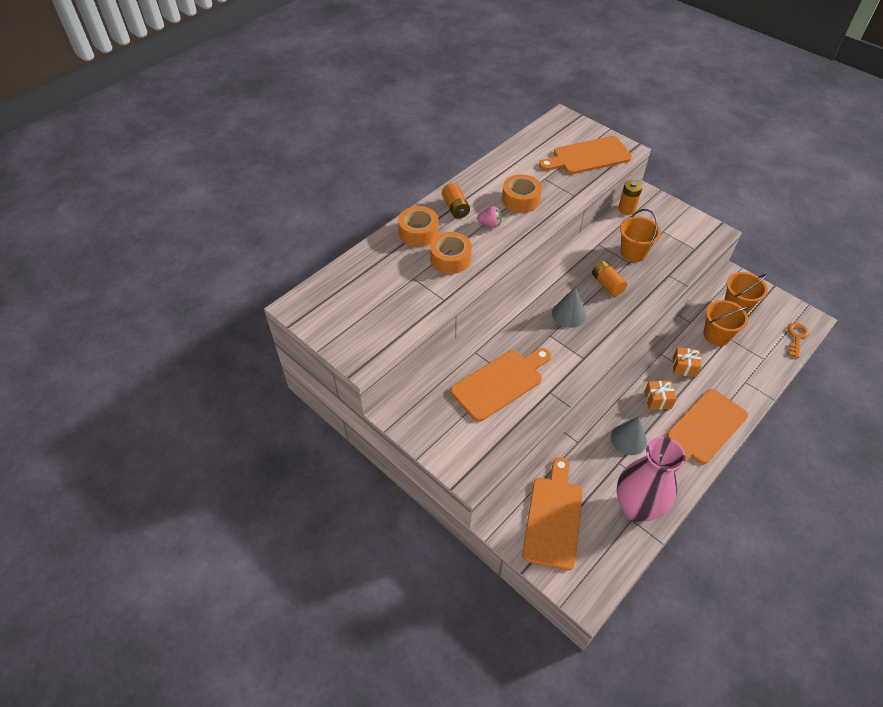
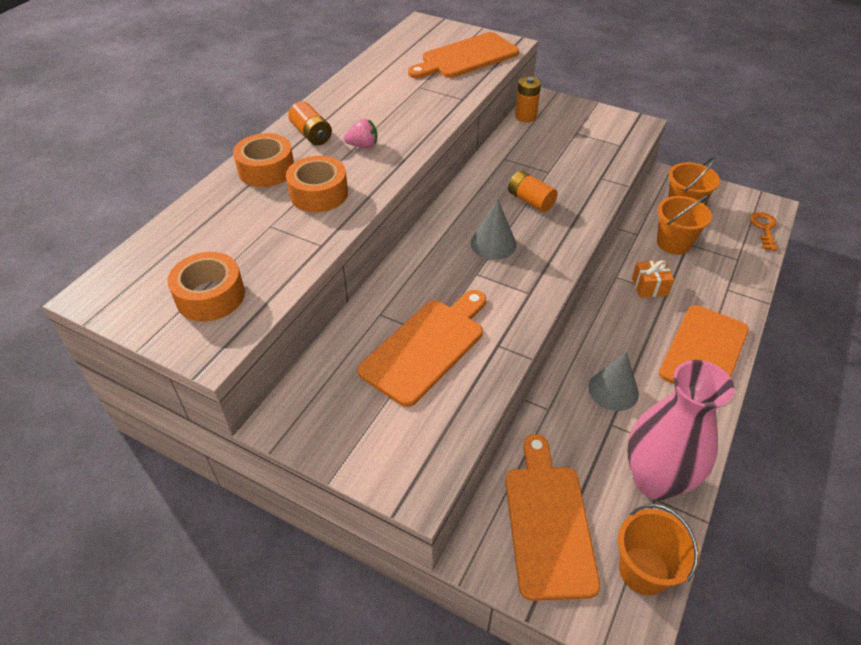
camera: 15 degrees left, 5 degrees down
(520, 199) = (396, 113): orange tape -> orange tape (210, 296)
(633, 252) = (550, 160): orange bucket -> orange bucket (644, 570)
(657, 400) = (632, 333): orange gift -> none

